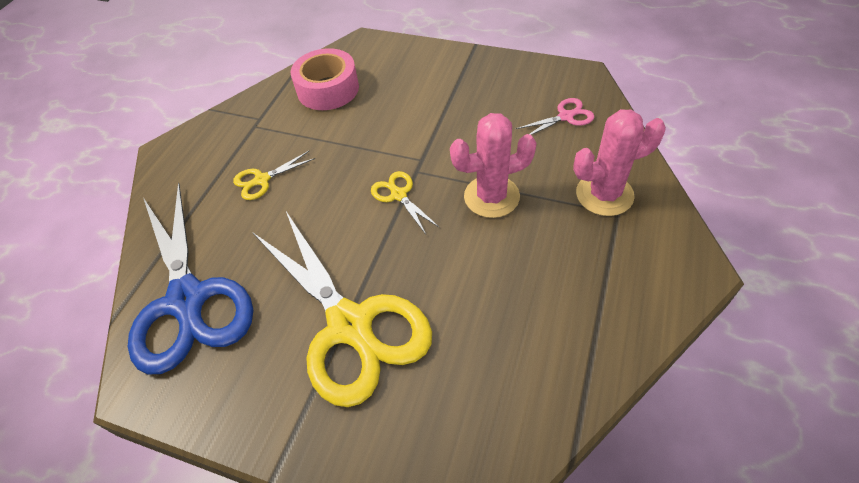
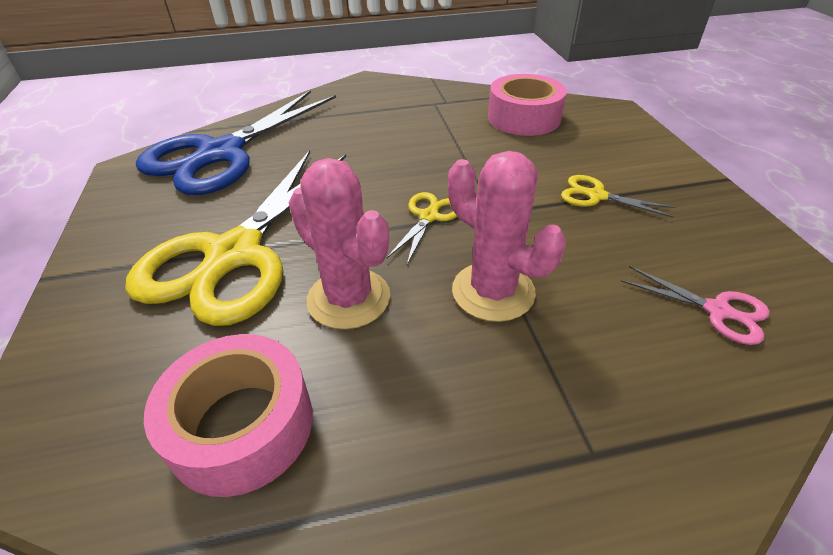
camera: 55 degrees right, 10 degrees down
(262, 180) = (376, 132): yellow scissors -> yellow scissors (596, 196)
(517, 360) = (242, 425): none -> pink tape
(604, 194) = (615, 420): pink cactus -> pink cactus (348, 298)

